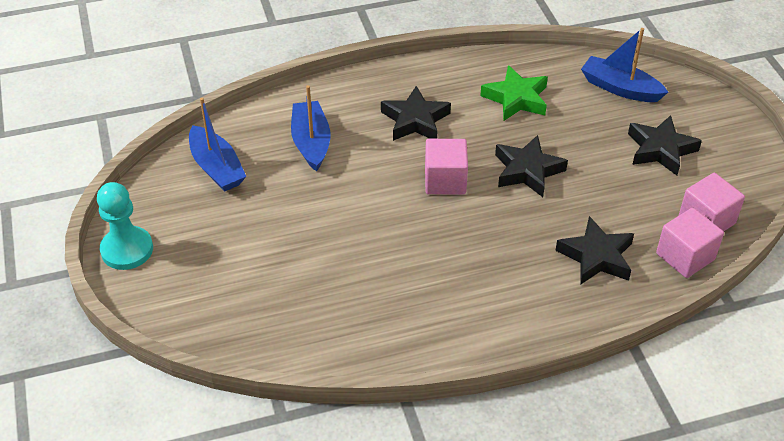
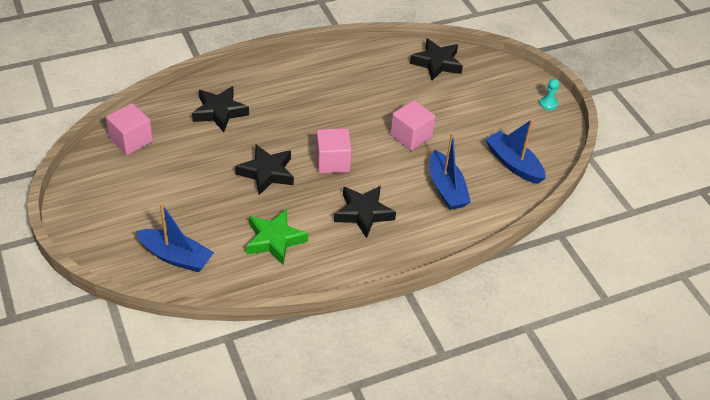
camera: 170 degrees right, 0 degrees up
(127, 250) = (548, 104): turquoise pawn -> turquoise pawn, size x0.50
(660, 150) = (152, 196): black star -> black star (437, 63)
(685, 256) = (155, 115): pink cube -> pink cube (411, 136)

